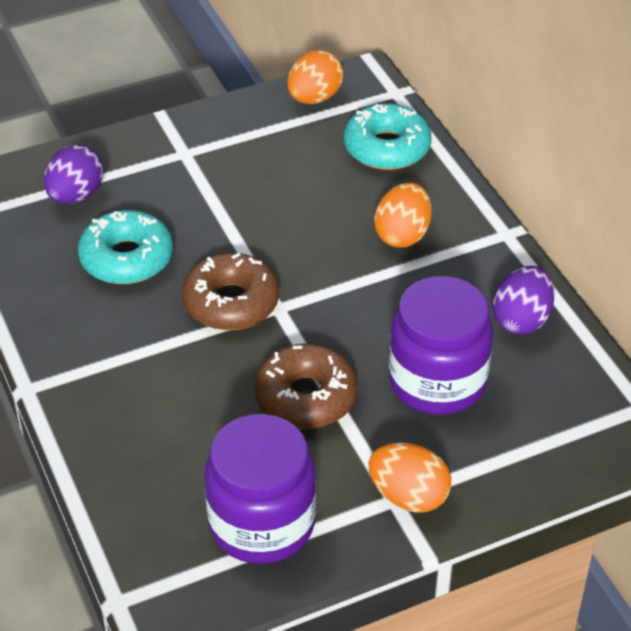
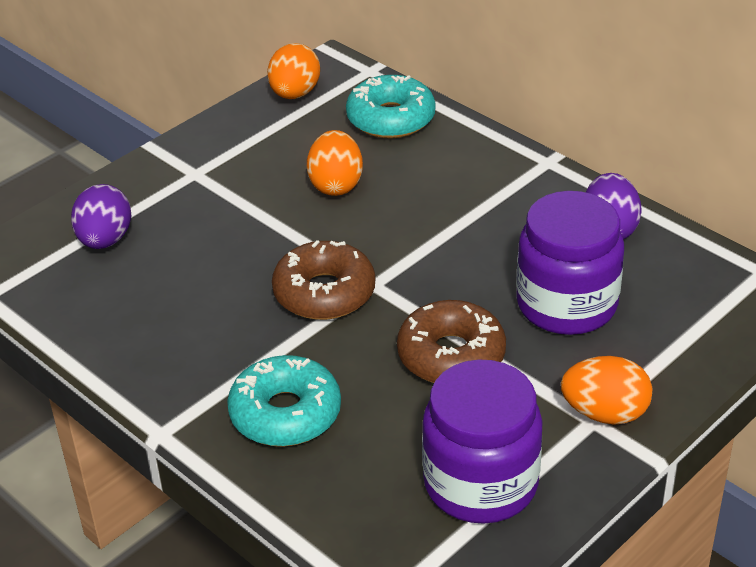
camera: 20 degrees left, 5 degrees down
(126, 258) = (193, 282): turquoise donut -> turquoise donut (285, 413)
(402, 235) = (453, 188): orange egg -> orange egg (336, 185)

